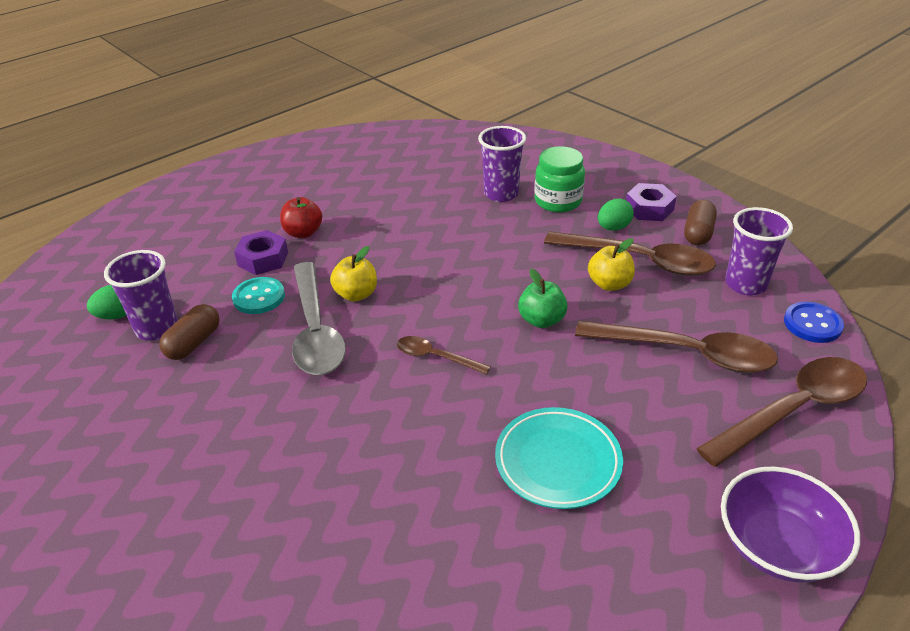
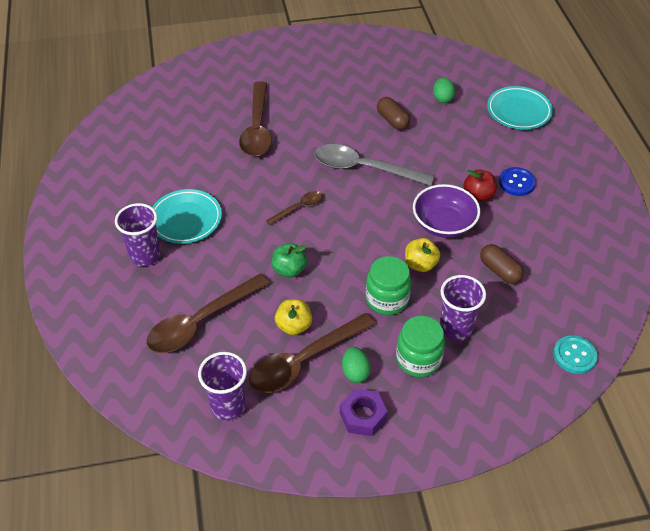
camera: 120 degrees right, 10 degrees up
(121, 248) = (518, 111): none -> turquoise plate
(157, 328) = (417, 110): purple cup -> purple cup (145, 256)
(259, 297) = (416, 155): turquoise button -> turquoise button (574, 355)
(263, 259) = (458, 168): purple nut -> none
(356, 294) = (385, 197): yellow apple -> yellow apple (420, 264)
(509, 240) = (387, 299): none -> green jar
(698, 233) = (306, 424): brown capsule -> brown capsule (499, 271)
(777, 545) = (70, 268): purple bowl -> purple bowl (444, 224)
(794, 409) = (119, 339): brown spoon -> brown spoon (257, 129)
(812, 324) = (162, 411): blue button -> blue button (517, 183)

